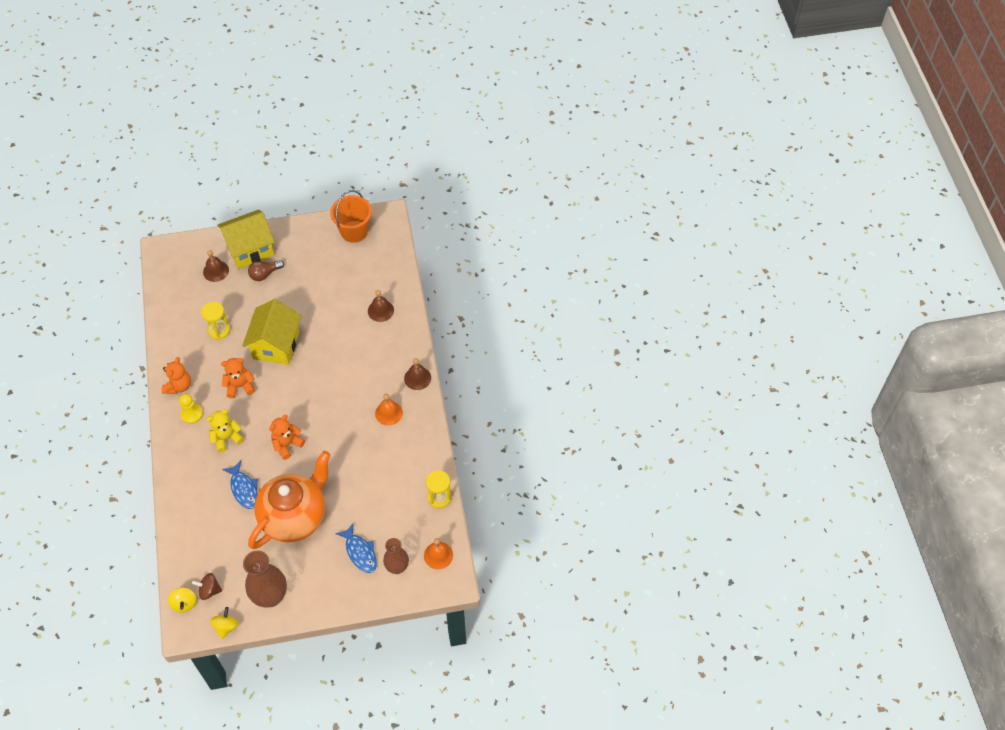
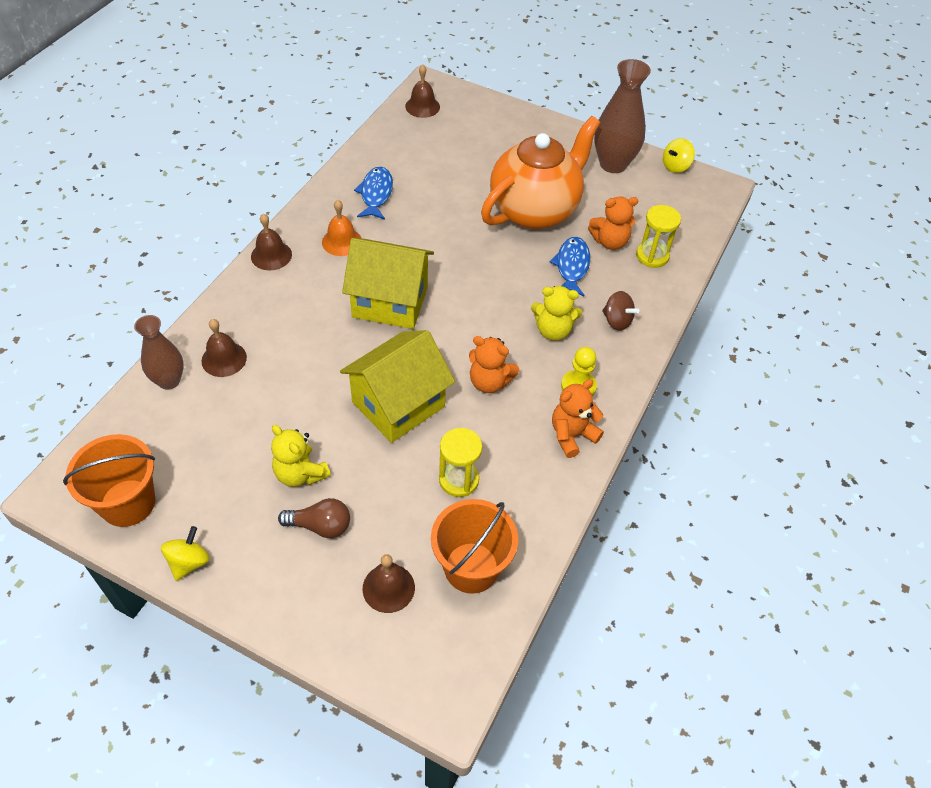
camera: 145 degrees left, 5 degrees down
(184, 603) = (708, 205): yellow spinning top -> yellow spinning top (189, 562)
(186, 299) = (471, 567): none -> orange bucket
(209, 590) = (674, 201): brown spinning top -> brown spinning top (617, 321)
(250, 249) = (304, 590): yellow house -> yellow house (390, 302)
(287, 444) = (485, 280): orange teddy bear -> orange teddy bear (610, 241)
(293, 287) = (300, 473): none -> yellow teddy bear
(295, 517) = (535, 210): orange teapot -> orange teapot turned 150 degrees clockwise
(360, 552) = (494, 147): blue fish -> blue fish (376, 194)
(397, 567) = (469, 119): brown vase -> brown vase (169, 380)
(438, 555) = (422, 106): orange bell -> brown bell
(439, 497) = (373, 143): yellow hourglass -> yellow hourglass (652, 256)

